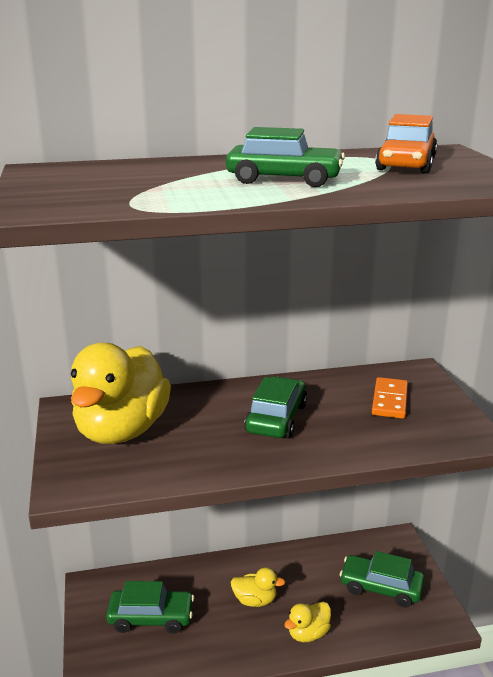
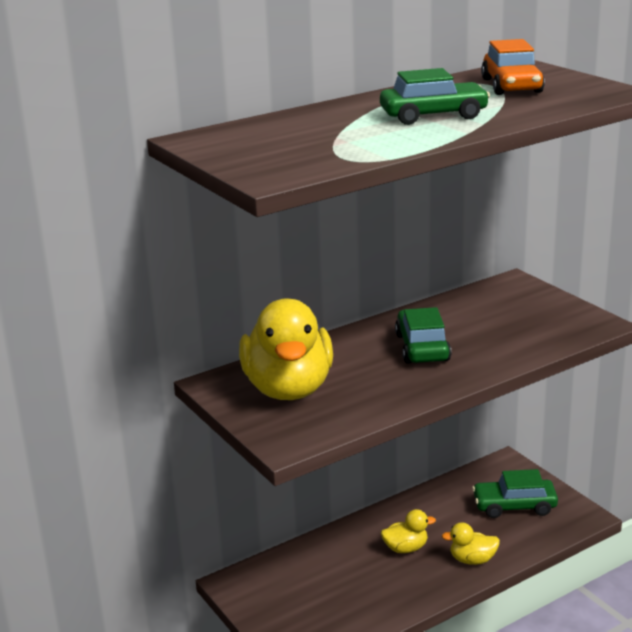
camera: 20 degrees left, 0 degrees up
(151, 618) = (315, 590): green car -> none
(308, 633) = (472, 560): yellow duck -> yellow duck turned 60 degrees clockwise
(390, 400) = (509, 311): orange domino -> none

